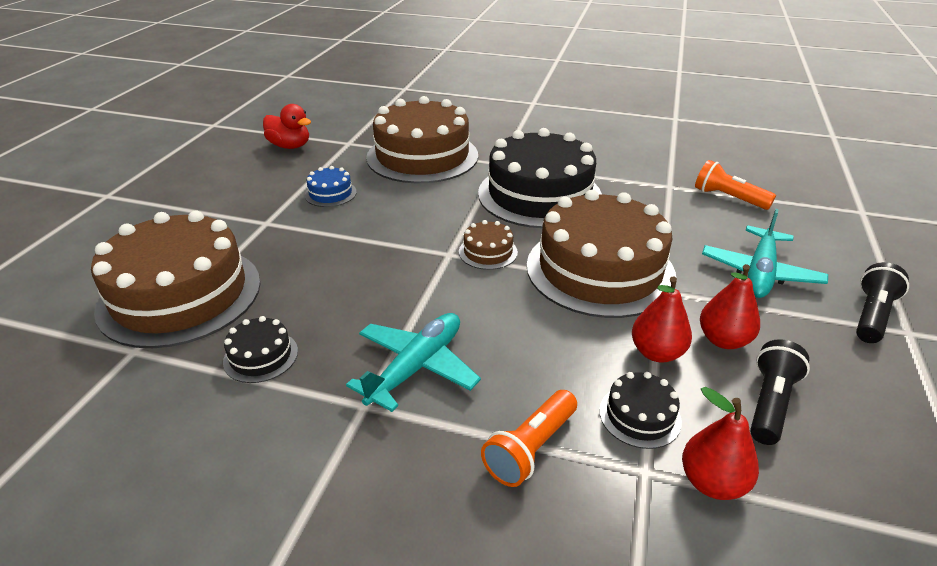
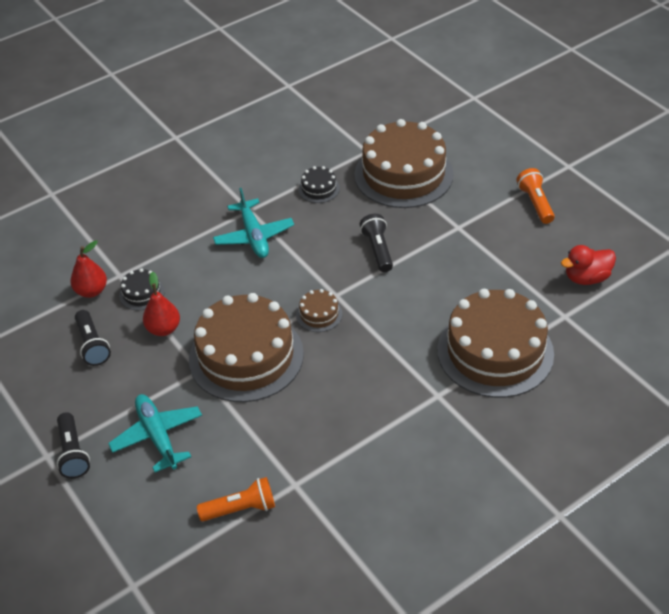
camera: 130 degrees right, 10 degrees up
(330, 193) = (473, 271): blue cake -> none
(349, 256) = (378, 250): none -> black flashlight
(530, 448) = (169, 248): orange flashlight -> orange flashlight (535, 203)
(539, 195) = (362, 387): black cake -> none
(723, 340) = (139, 364): red pear -> none

